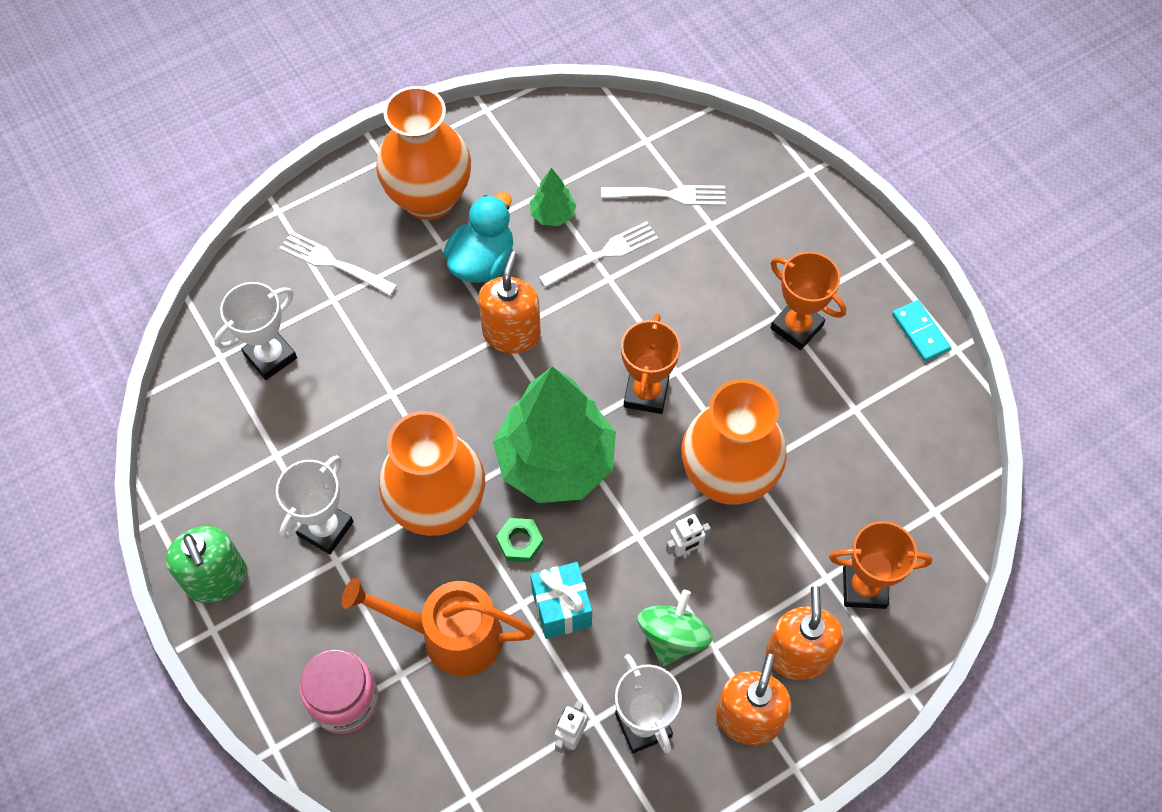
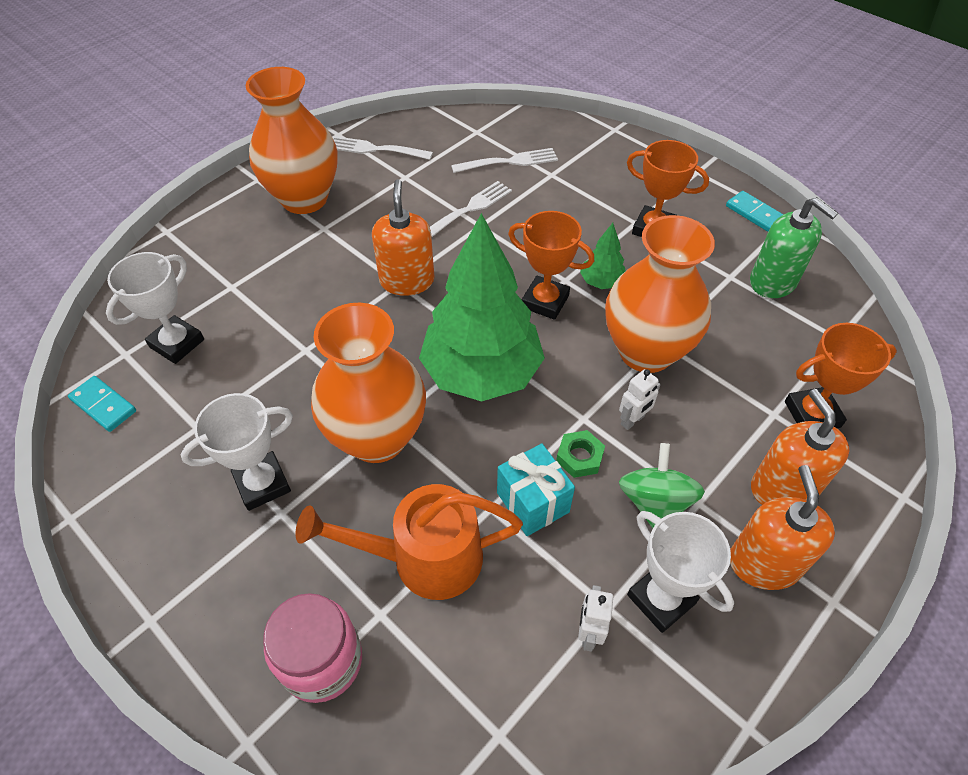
camera: 15 degrees left, 10 degrees down
(195, 410) = (103, 405): none -> turquoise domino
(217, 579) = (148, 563): green soap dispenser -> green soap dispenser (773, 282)
(325, 528) = (262, 484): white trophy -> white trophy turned 45 degrees clockwise
(335, 263) = (227, 259): white fork -> white fork (377, 149)
(482, 262) = (364, 234): turquoise duck -> none
(520, 542) = (469, 450): green nut -> green nut (579, 457)
(552, 214) = (416, 191): green tree -> green tree (601, 282)
(646, 393) = (545, 301): orange trophy -> orange trophy turned 60 degrees counterclockwise

